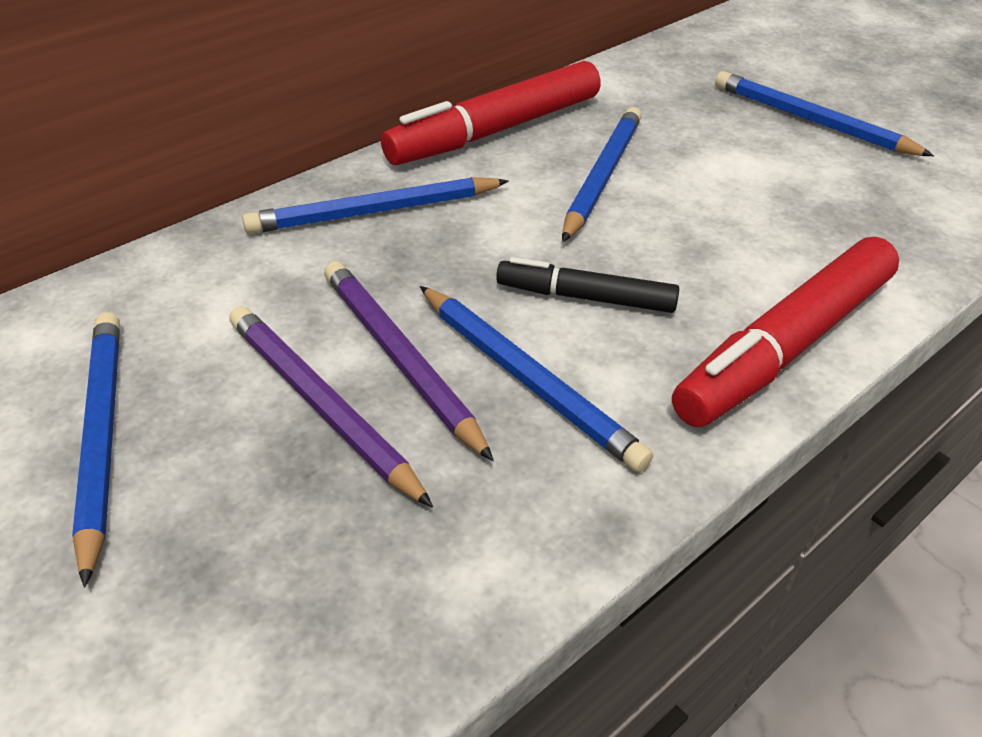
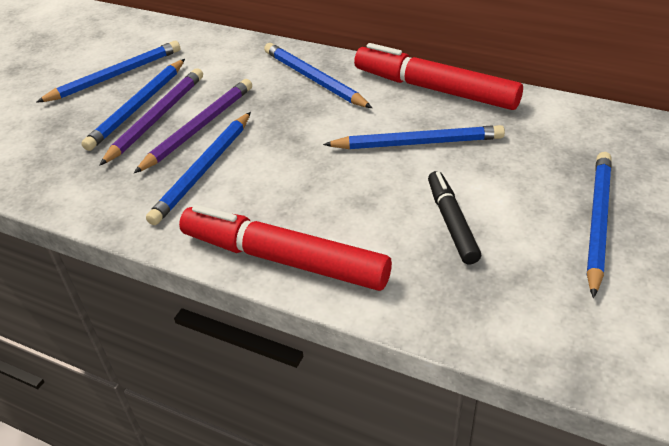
camera: 70 degrees right, 0 degrees up
(257, 424) = (137, 107): none -> blue pencil
(585, 297) = (283, 170): black marker -> black marker (451, 222)

